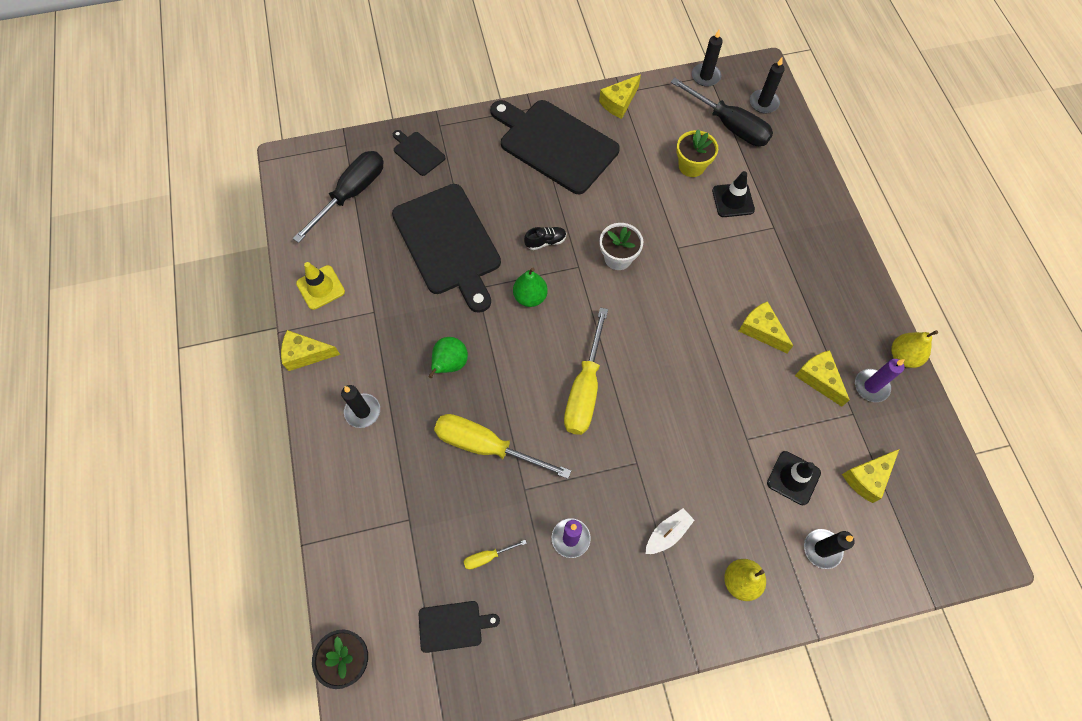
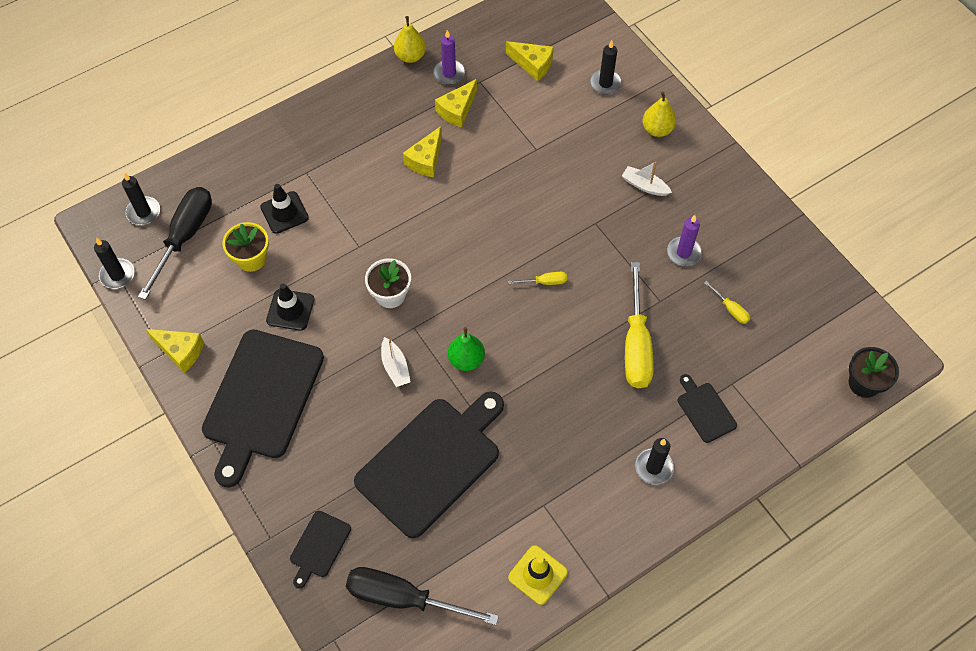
camera: 110 degrees left, 5 degrees down
(306, 354) = (620, 552): yellow cheese -> none
(450, 364) = (570, 407): green pear -> none
(453, 626) = (797, 315): black cutting board -> black cutting board (705, 410)
(545, 242) = (395, 367): black shoe -> white boat
(585, 389) = (545, 282): yellow screwdriver -> yellow screwdriver, size x0.44
(793, 478) = (556, 111): black traffic cone -> black traffic cone (290, 310)

